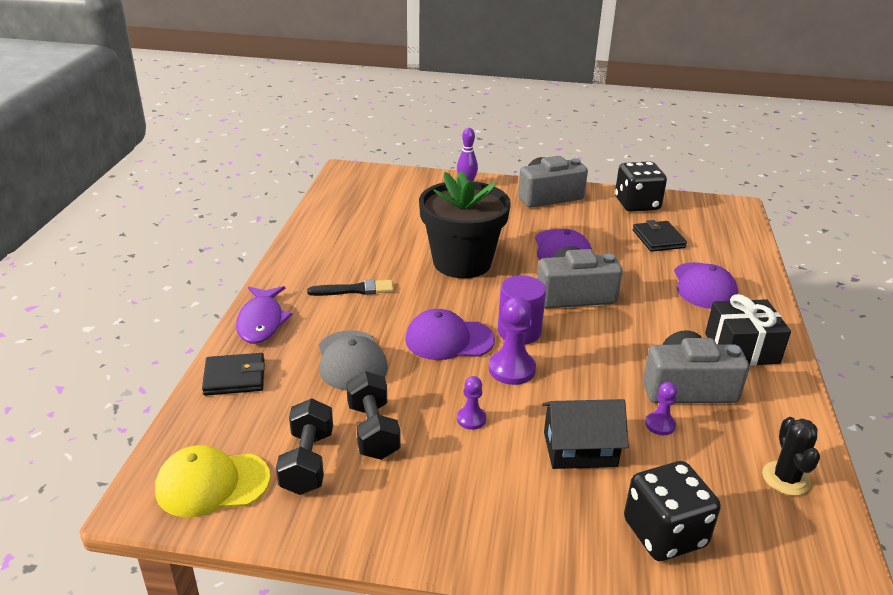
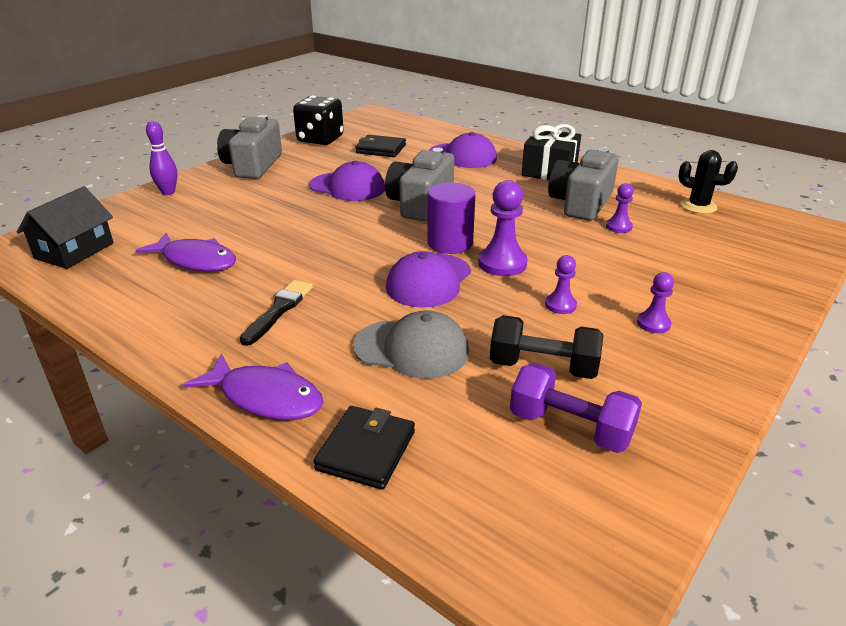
camera: 60 degrees left, 0 degrees up
(212, 484) = (572, 522): yellow cap -> none
(307, 462) = (570, 427): black dumbbell -> purple dumbbell
(387, 235) = (196, 260): none -> purple fish
(462, 262) = (306, 236): black flower pot -> none
(486, 483) = (653, 323): none -> purple pawn
(580, 449) = (630, 267): black house -> black house (74, 251)
(664, 533) = (741, 266): black dice -> none

